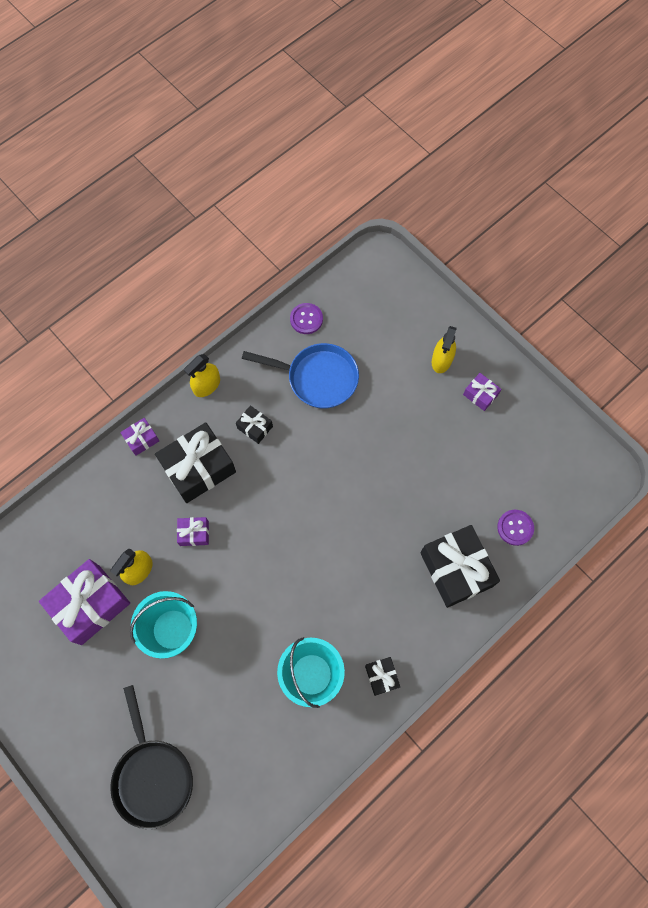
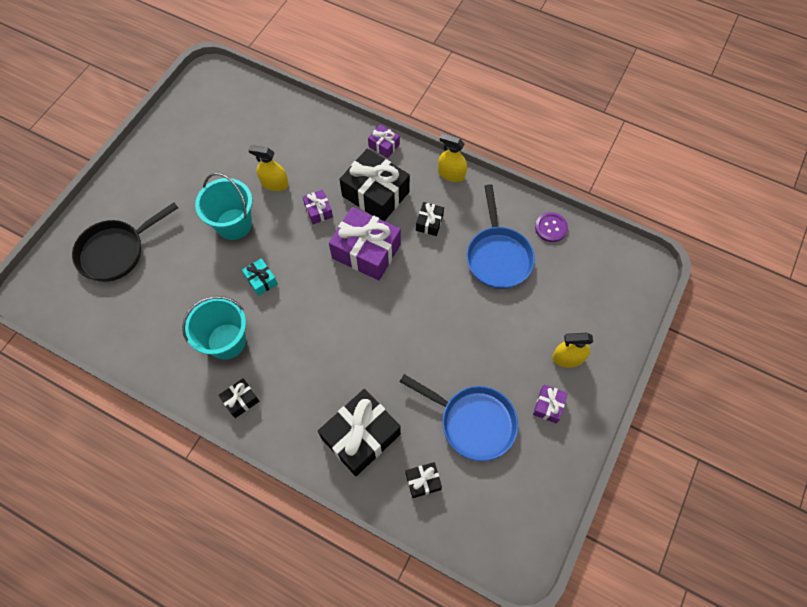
camera: 70 degrees right, 5 degrees down
(90, 604) = (236, 161): purple gift -> purple gift (366, 251)
(254, 618) = (261, 280): none -> turquoise gift
(474, 464) = (473, 422): none -> blue pan
(515, 528) = (423, 481): purple button -> black gift

